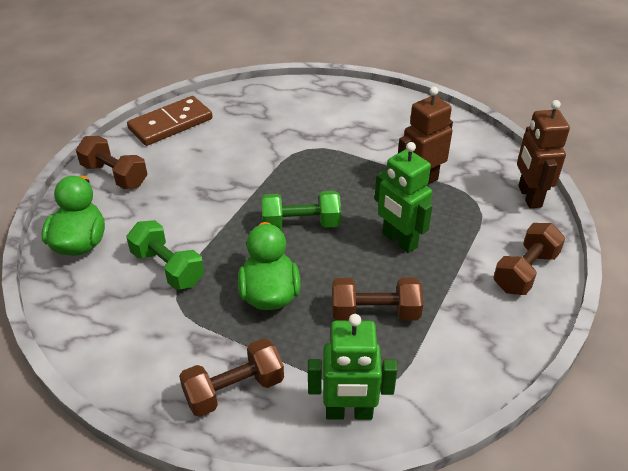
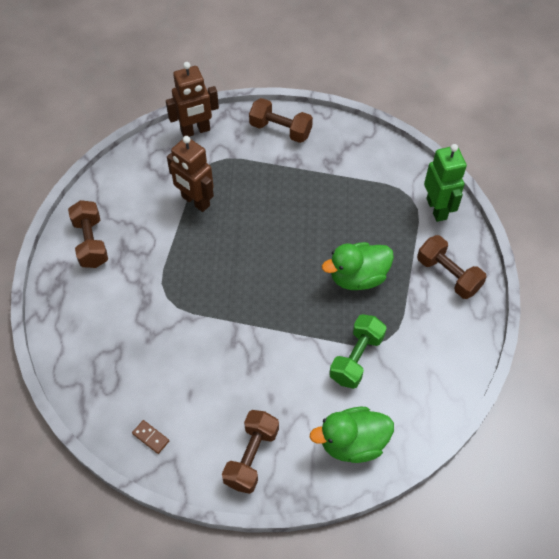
camera: 105 degrees left, 15 degrees up
(171, 124) = (151, 437): brown domino -> brown domino, size x0.40
(301, 224) = (273, 275): green dumbbell -> none
(375, 312) = (350, 209): brown dumbbell -> brown dumbbell (91, 242)
(399, 240) = (272, 206): green robot -> none

